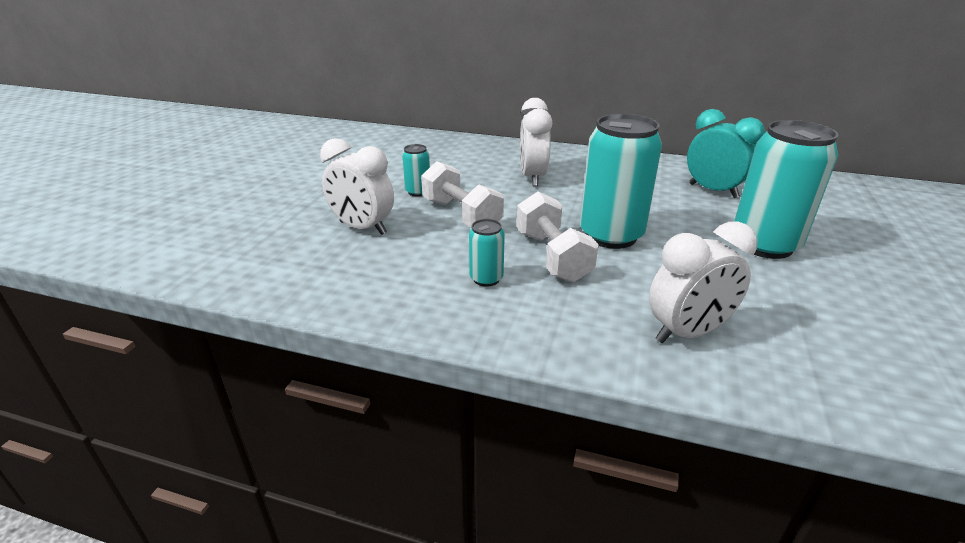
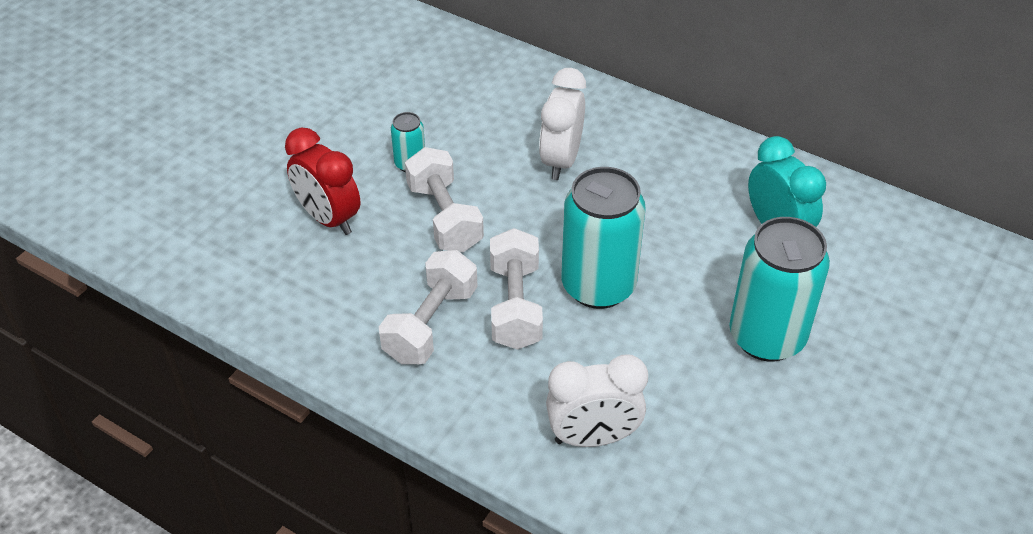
camera: 15 degrees right, 15 degrees up
(362, 228) = (328, 218): white clock -> red clock
(486, 279) = (431, 324): turquoise can -> white dumbbell

